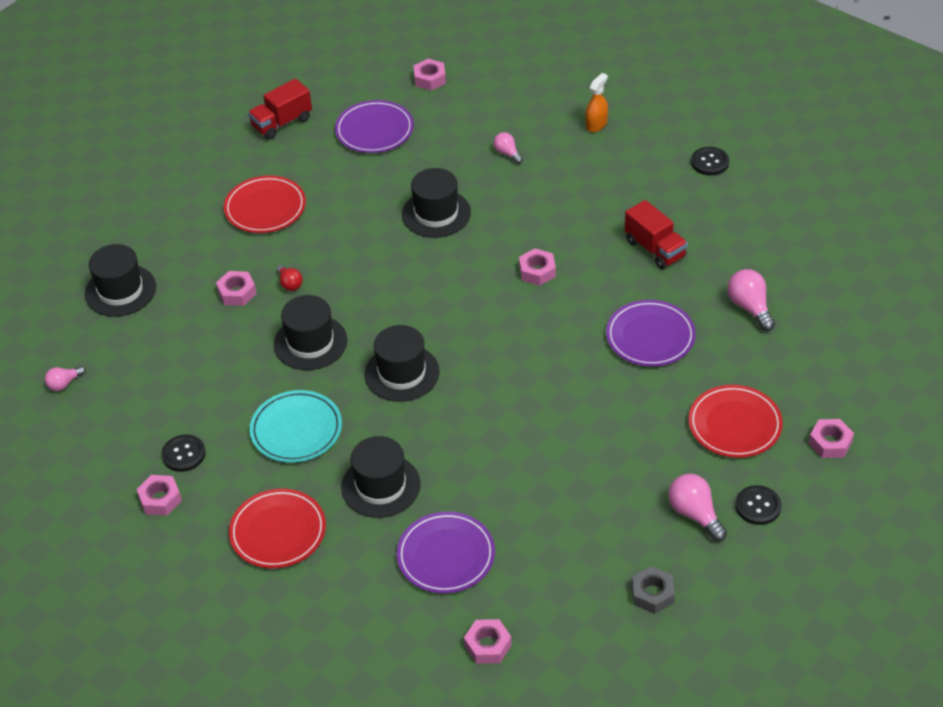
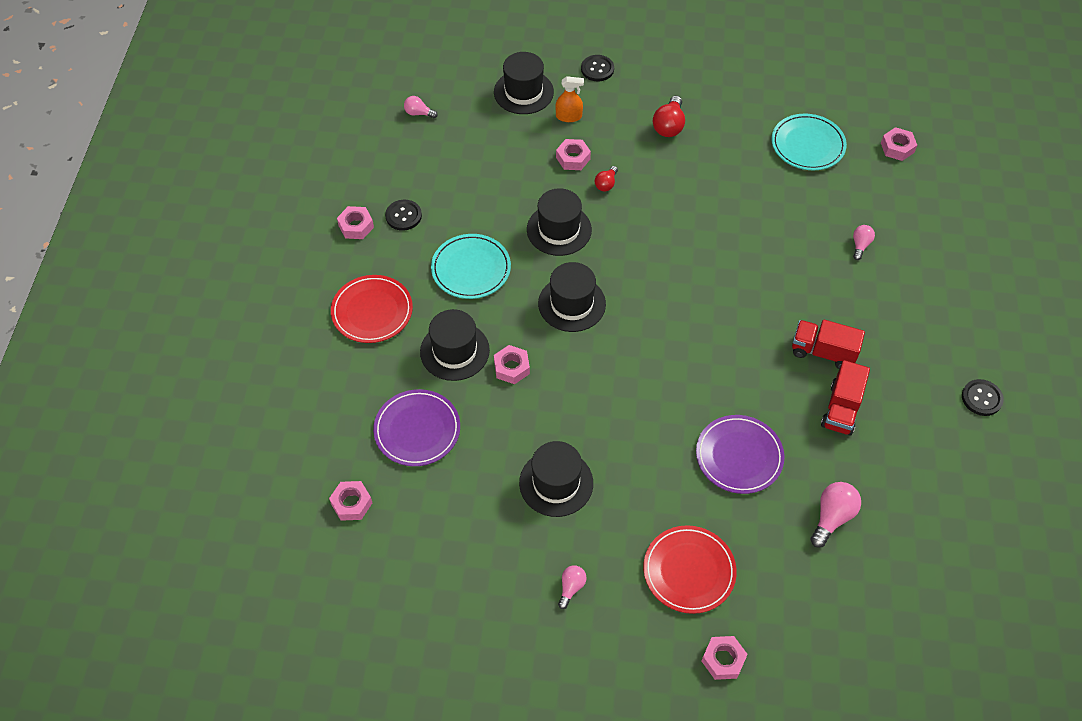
camera: 55 degrees right, 10 degrees up
(265, 208) = (669, 126): red plate -> red light bulb
(282, 123) = (764, 85): red truck -> red truck (823, 352)
(374, 130) = (807, 145): purple plate -> turquoise plate
(436, 213) = (753, 234): black hat -> black hat (556, 483)
(537, 271) = (746, 336): pink nut -> pink nut (511, 367)
(596, 124) = (951, 289): orange spray bottle -> orange spray bottle (568, 116)
(652, 594) = (469, 596): grey nut -> none
(695, 514) = (571, 587): pink light bulb -> pink light bulb, size x0.61
(758, 506) = (612, 633): black button -> black button (597, 69)

